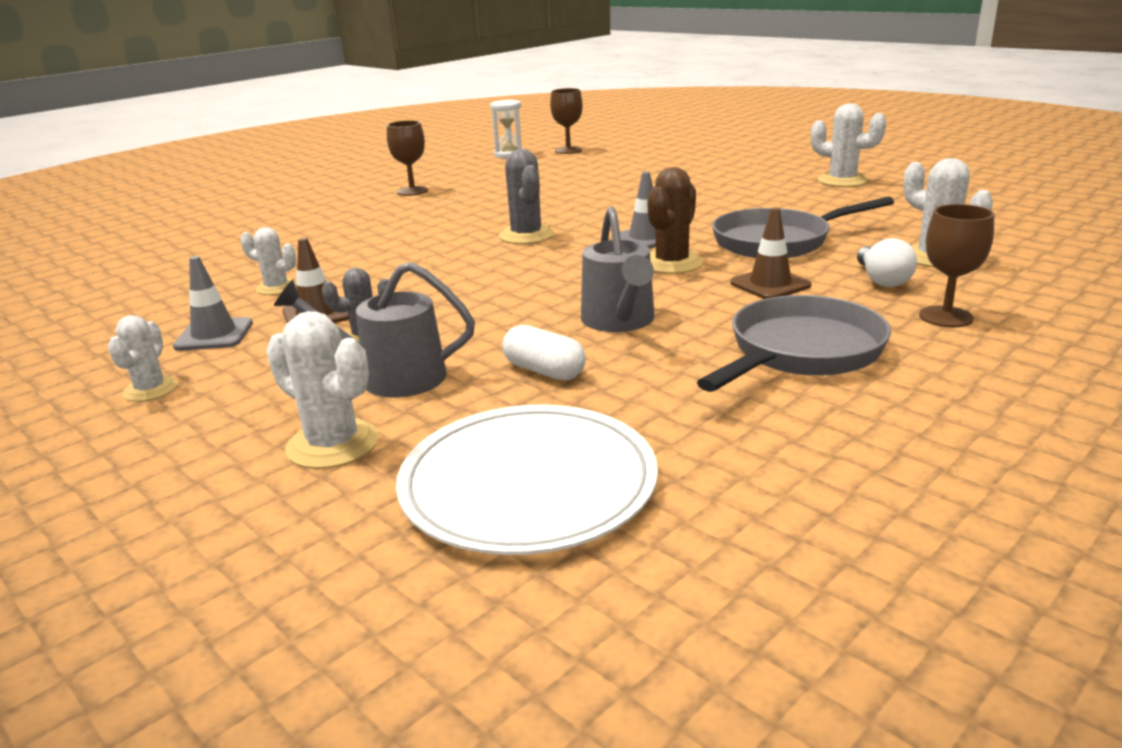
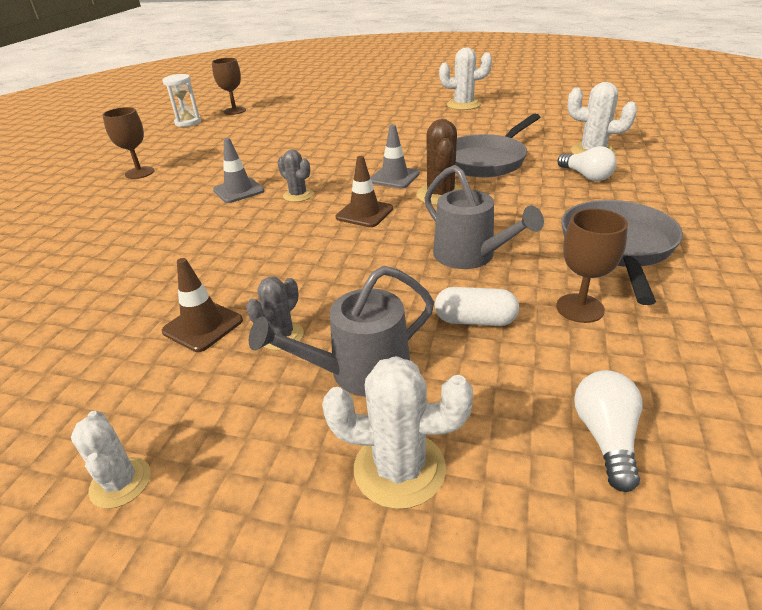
camera: 30 degrees left, 10 degrees up
(214, 335) = (116, 385): grey traffic cone -> grey traffic cone (238, 190)
(276, 288) = (122, 308): white cactus -> none
(526, 236) = (298, 195): grey cactus -> grey cactus, size x0.65
(528, 484) = (605, 438): white plate -> white light bulb
(770, 284) = (527, 197): brown traffic cone -> brown traffic cone (364, 213)
(945, 317) = (656, 195): brown goblet -> brown goblet (580, 308)

